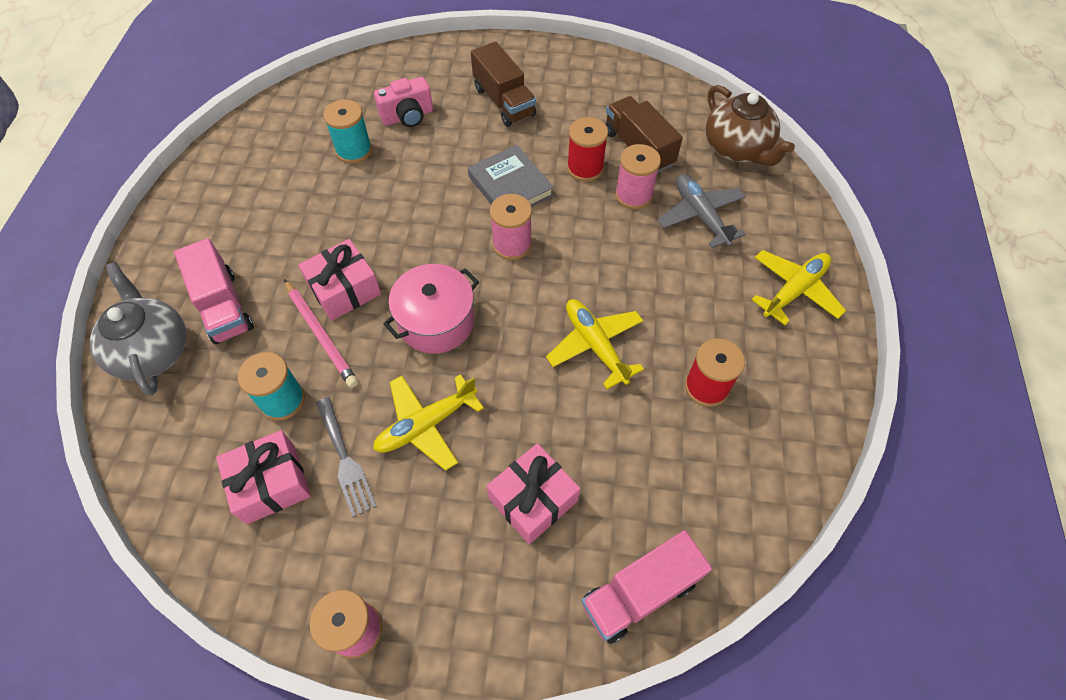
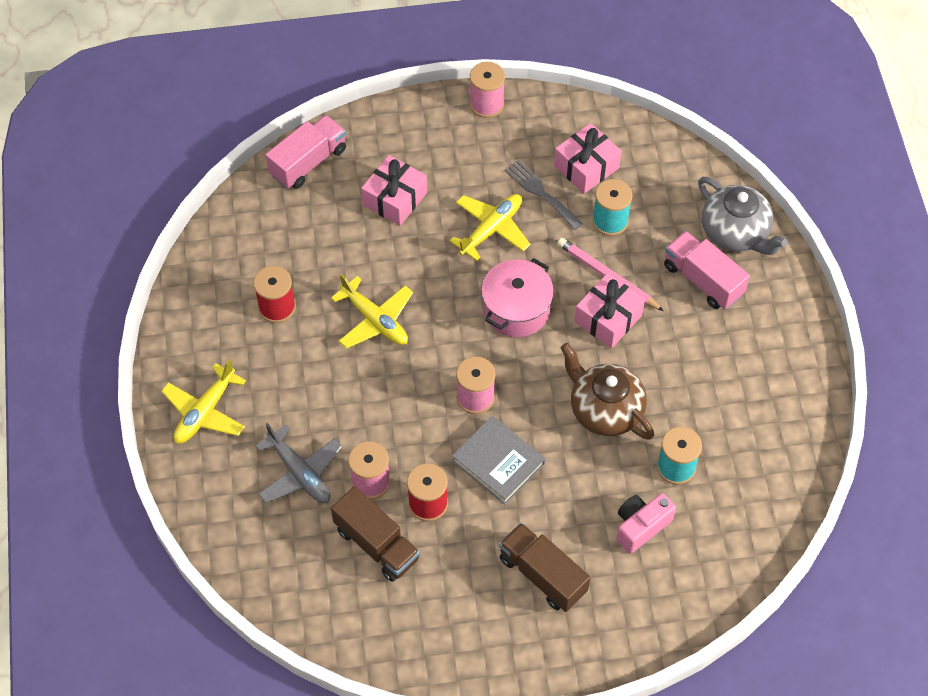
camera: 165 degrees right, 0 degrees up
(737, 148) = (268, 570): brown teapot -> brown teapot (604, 410)

